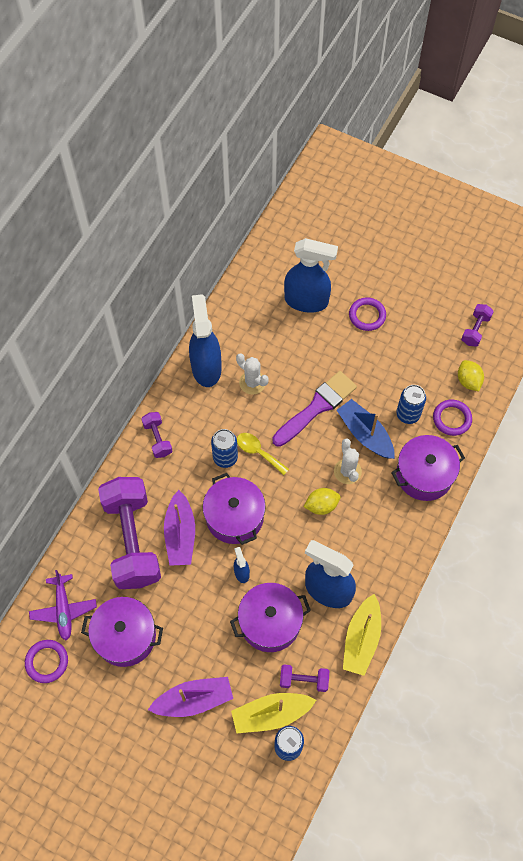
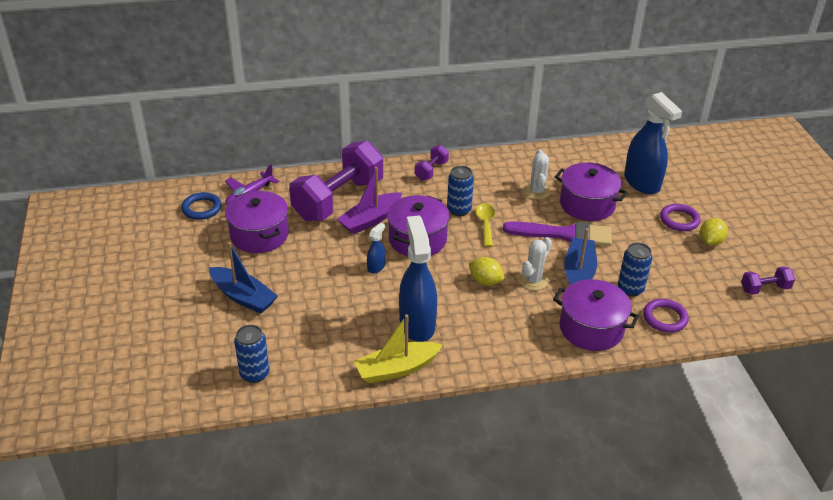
camera: 50 degrees right, 25 degrees down
(47, 662) = (202, 208): purple ring -> blue ring
(194, 700) = (243, 297): purple boat -> blue boat
(206, 367) = (517, 164): blue spray bottle -> none
(270, 622) = (352, 305): purple pot -> purple pot (587, 204)
(271, 714) = (273, 348): yellow boat -> none
(304, 680) = (323, 352): purple dumbbell -> none
(468, 381) = (713, 310): yellow lemon -> yellow lemon (710, 242)

